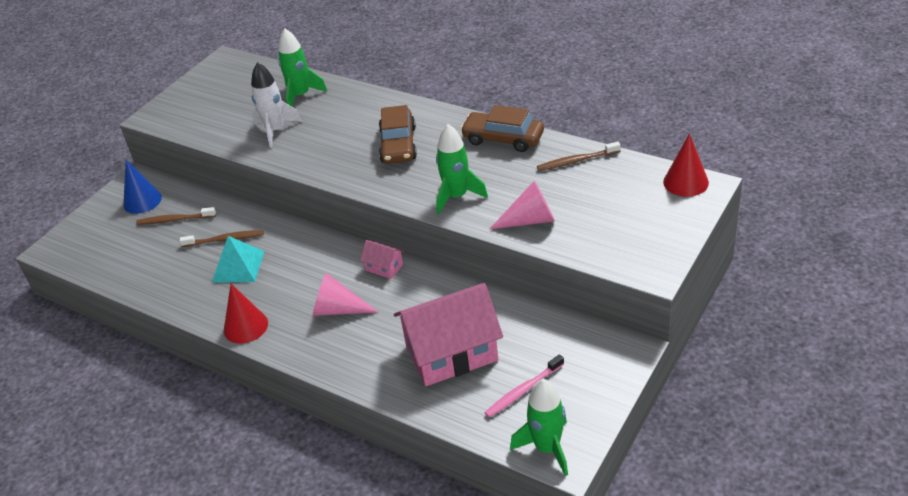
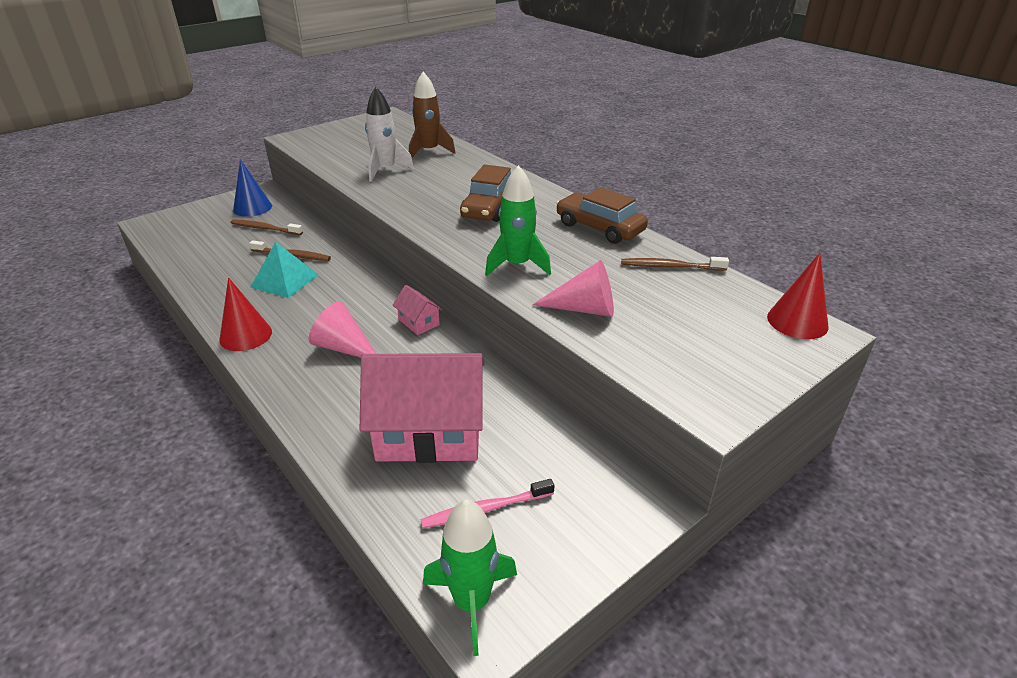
camera: 15 degrees right, 5 degrees down
(301, 96) = (429, 151): green rocket -> brown rocket

